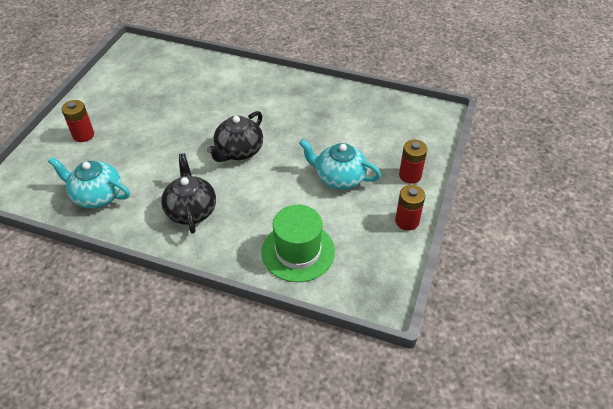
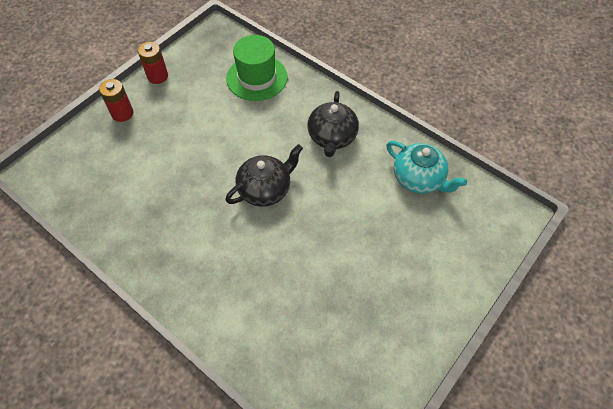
camera: 160 degrees left, 10 degrees up
(83, 135) = (433, 267): red battery -> none
(339, 177) = (185, 130): turquoise teapot -> none

